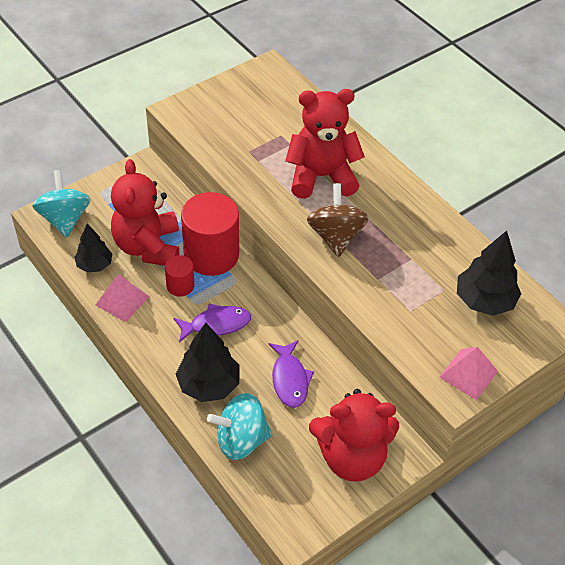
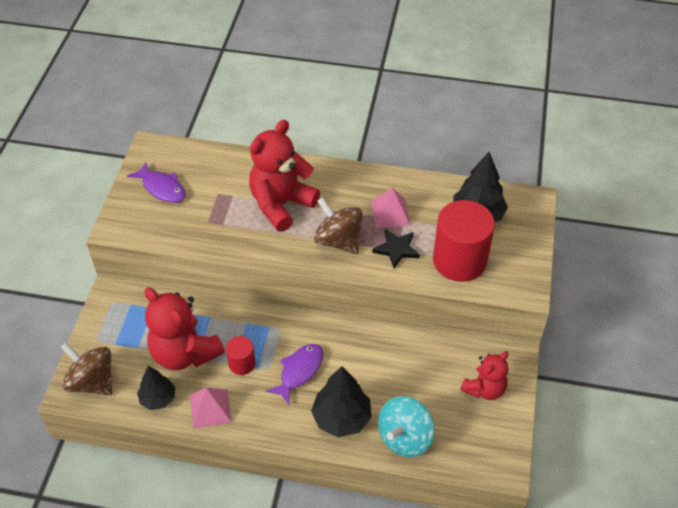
camera: 40 degrees left, 0 degrees up
(65, 219) = (92, 382): turquoise spinning top -> brown spinning top
(211, 255) = (239, 323): red cylinder -> red cylinder (459, 260)
(289, 379) = (391, 369): purple fish -> purple fish (162, 188)
(351, 457) = (484, 389): red teddy bear -> red teddy bear, size x0.60
(377, 277) = (396, 249): none -> black star
(468, 374) = (519, 271): pink pyramid -> pink pyramid (390, 213)

